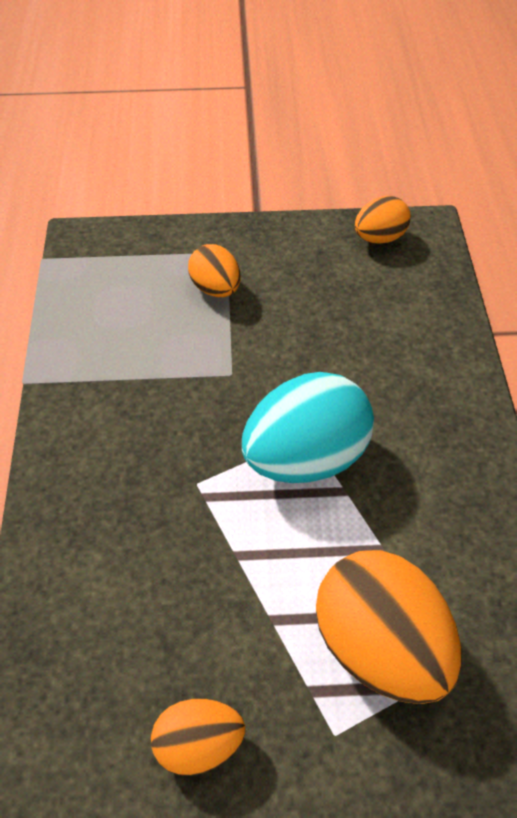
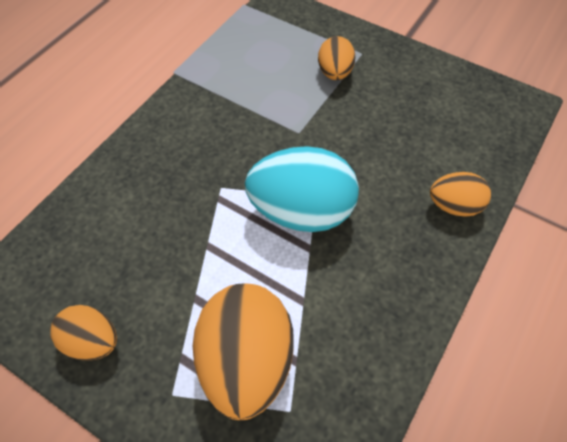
camera: 35 degrees right, 5 degrees up
(379, 238) = (480, 94): orange egg -> orange egg (454, 206)

